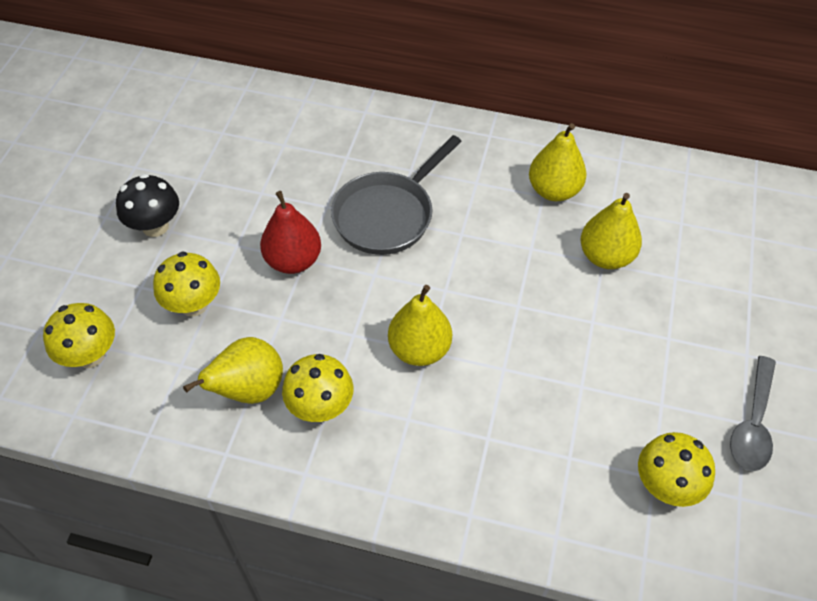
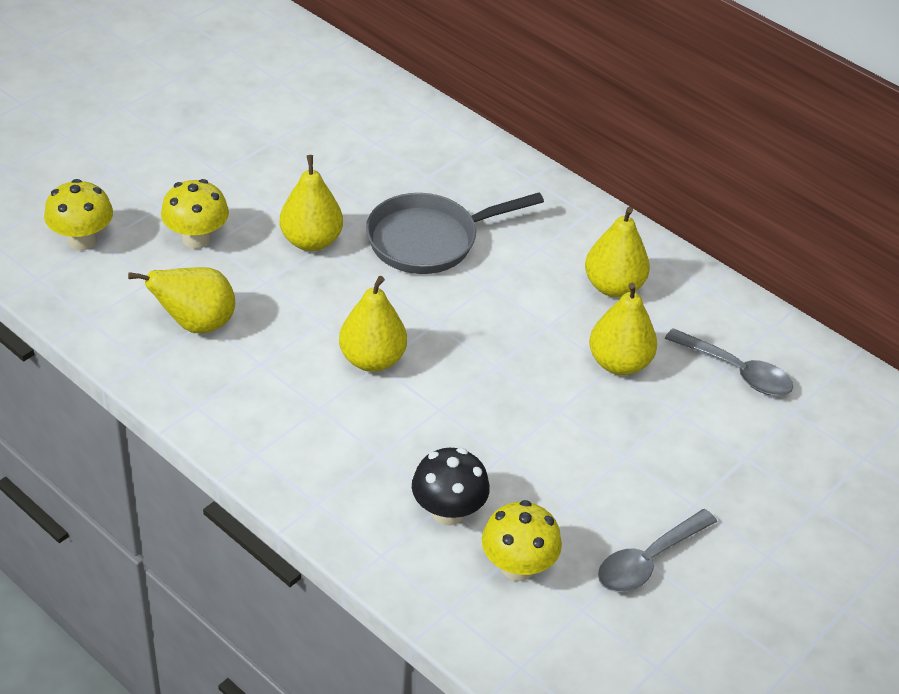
camera: 25 degrees right, 10 degrees down
(155, 226) = (208, 163): black mushroom -> black mushroom (448, 512)
(293, 260) = (311, 241): red pear -> yellow pear
(320, 407) = (248, 364): yellow mushroom -> none
(691, 222) = (736, 371): none -> grey spoon

